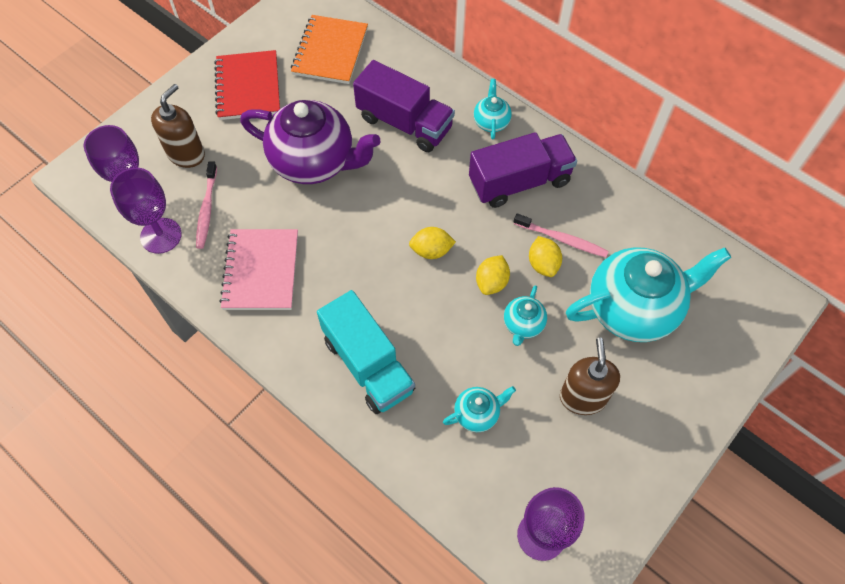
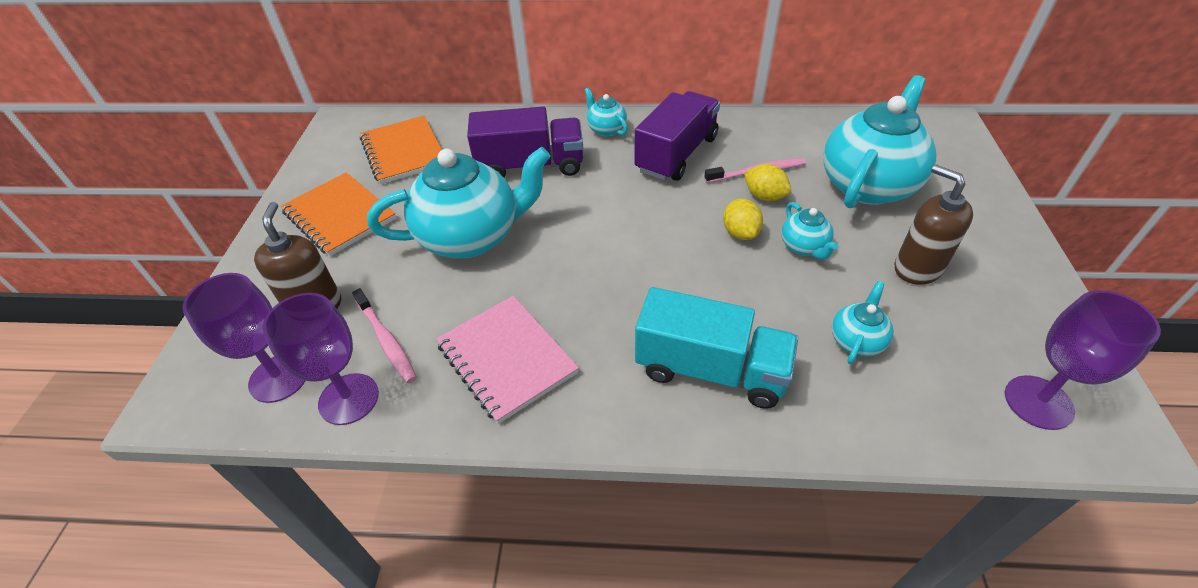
camera: 35 degrees left, 15 degrees down
(248, 87) = (339, 216): red notebook -> orange notebook
(314, 162) = (471, 237): purple teapot -> turquoise teapot
(431, 251) = (661, 241): yellow lemon -> none

